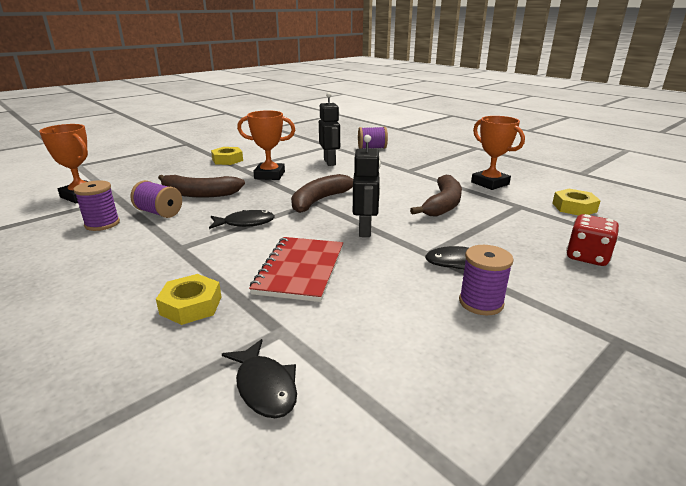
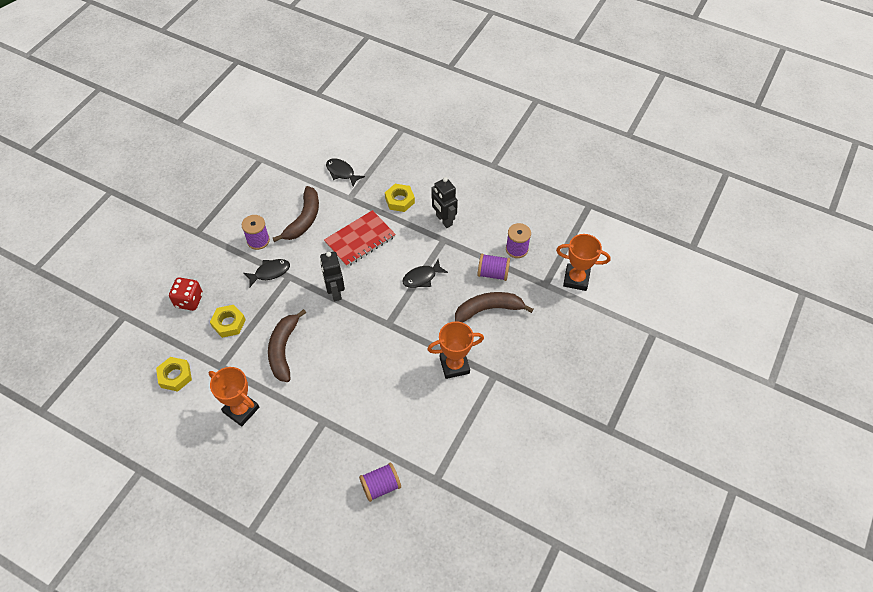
camera: 160 degrees right, 30 degrees up
(227, 160) = (522, 391): yellow nut -> yellow nut (228, 323)
(300, 270) = (360, 240): red notebook -> red notebook turned 60 degrees clockwise
(320, 200) = (384, 328): brown banana -> brown banana (304, 219)
(330, 162) = (411, 419): black robot -> black robot (444, 220)

